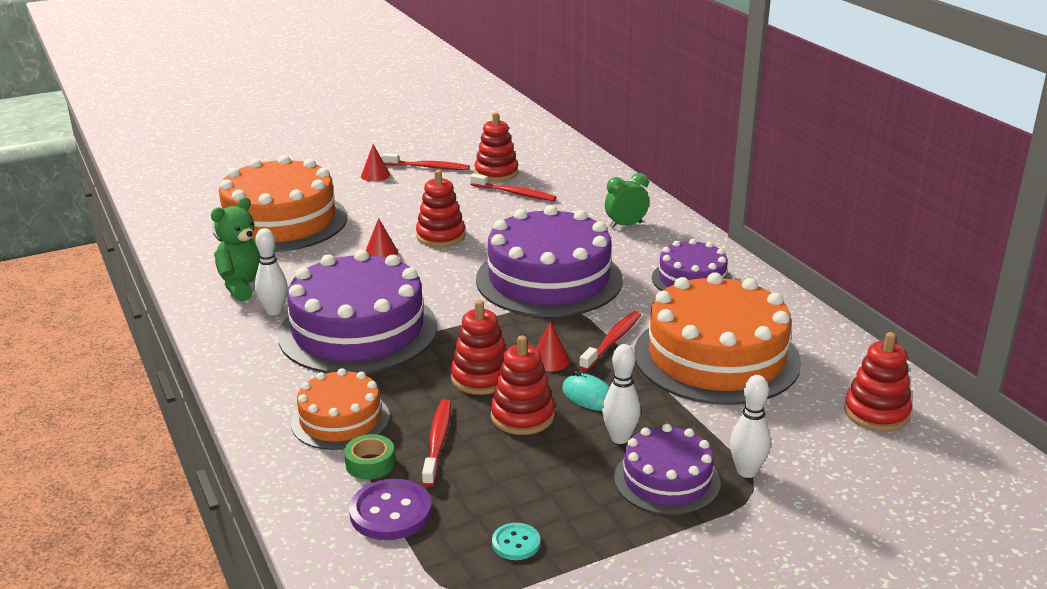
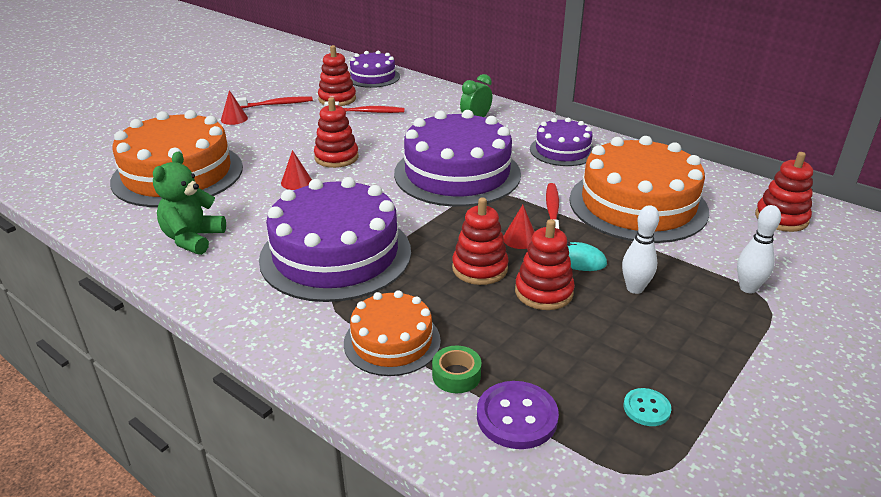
camera: 25 degrees left, 5 degrees up
(274, 311) = (240, 256): white bowling pin -> none
(437, 442) = (496, 336): red toothbrush -> none
(667, 480) = (702, 313): purple cake -> purple cake (373, 77)

